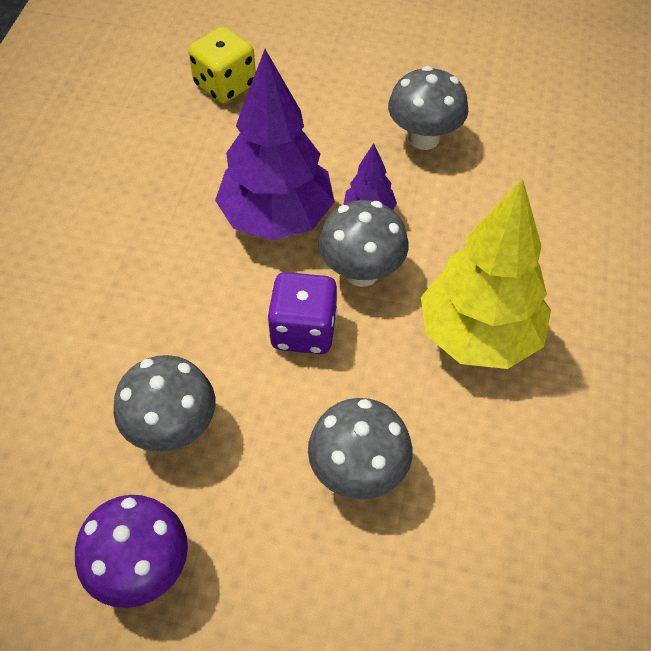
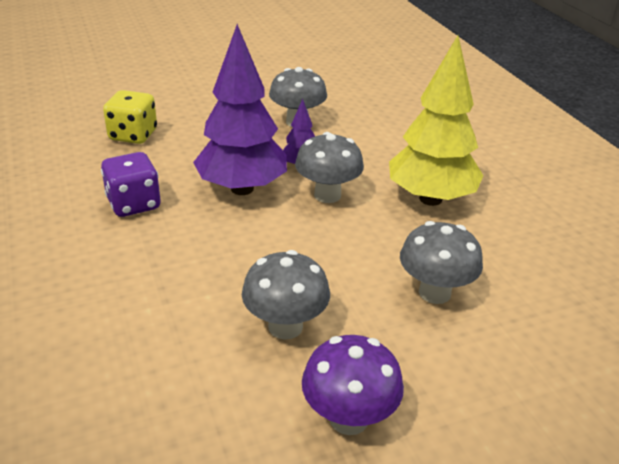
camera: 35 degrees left, 20 degrees down
(303, 330) = (321, 237): purple dice -> purple dice (134, 204)

